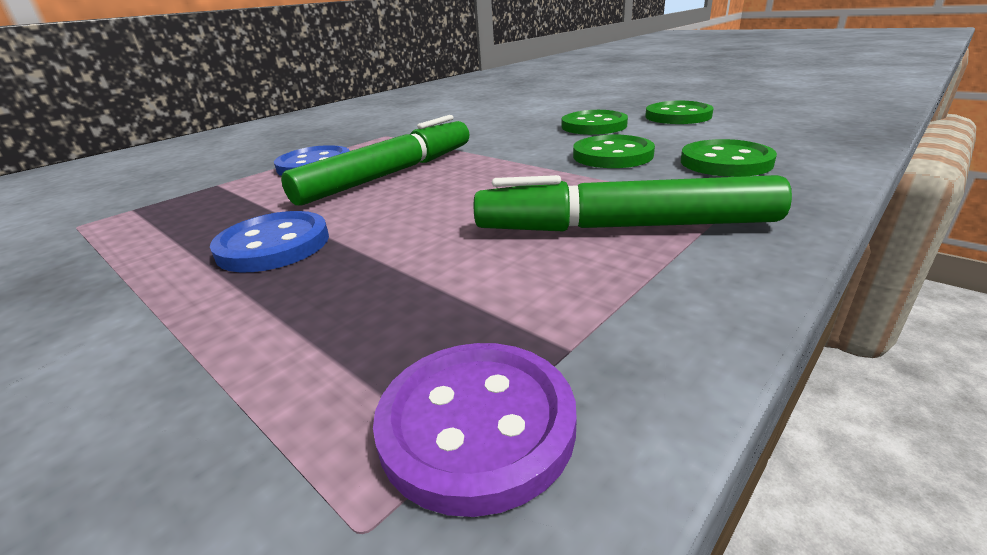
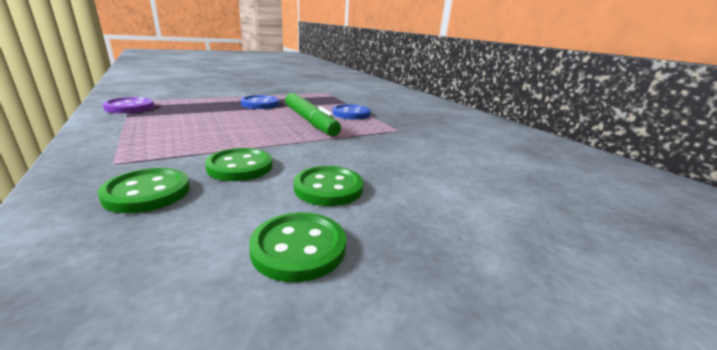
camera: 105 degrees right, 5 degrees down
(623, 227) = (156, 138): green marker -> none

